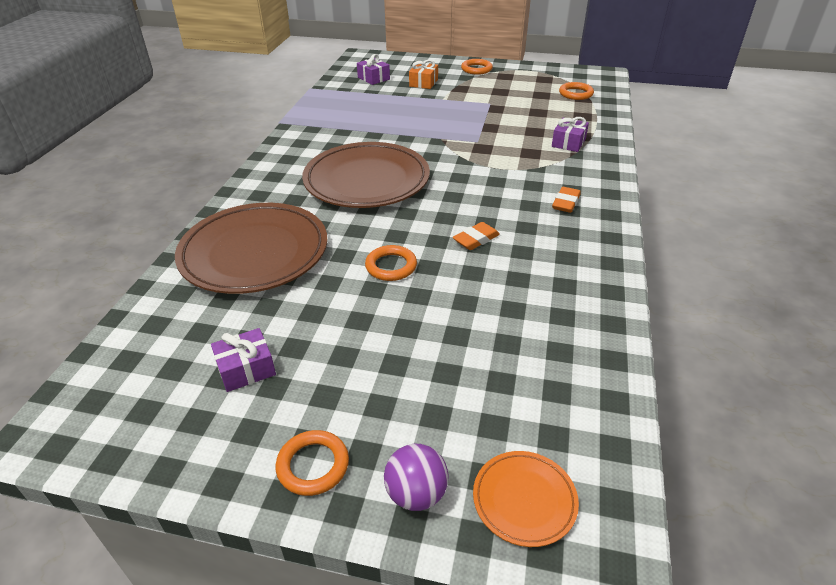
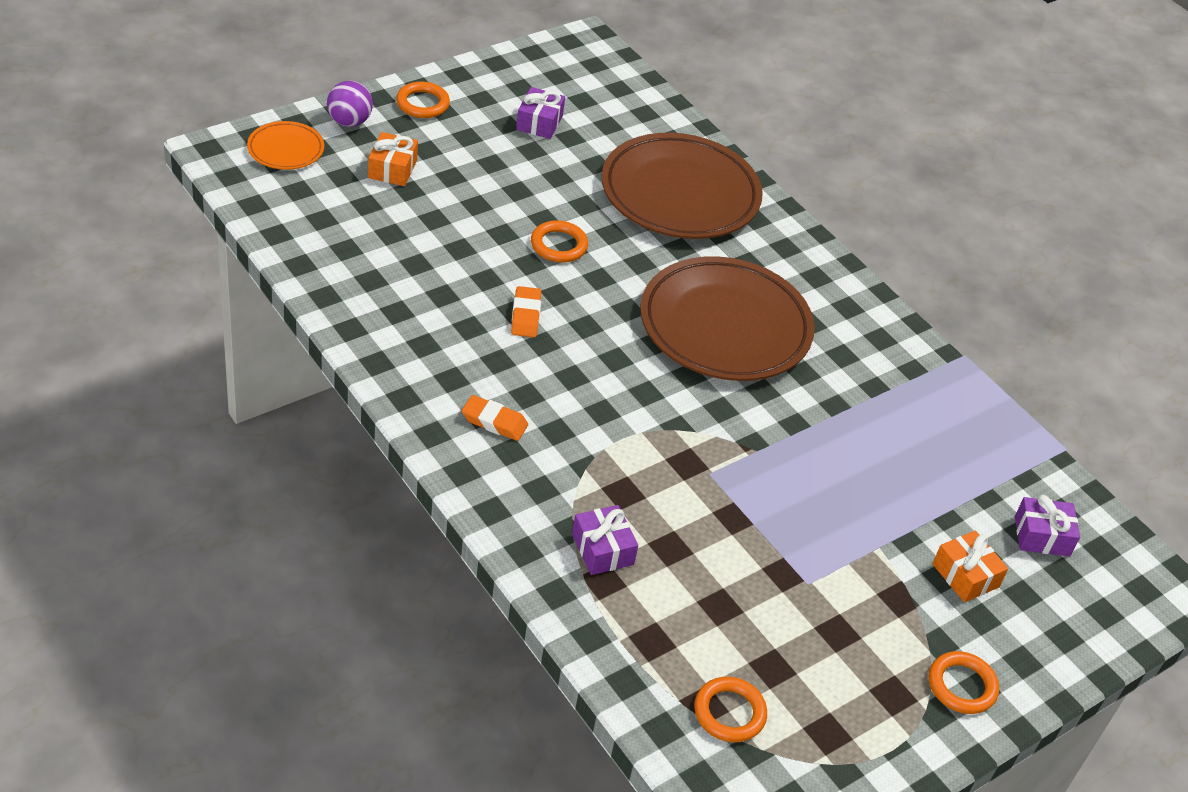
camera: 125 degrees right, 5 degrees up
(437, 403) = (392, 169): none -> orange gift
(565, 203) = (494, 422): orange eraser -> orange eraser turned 45 degrees counterclockwise

